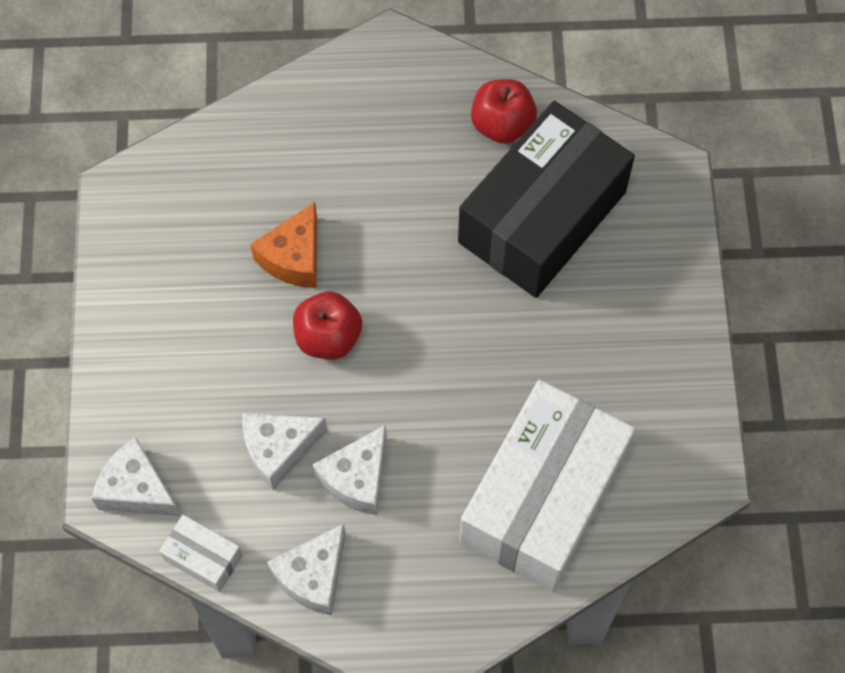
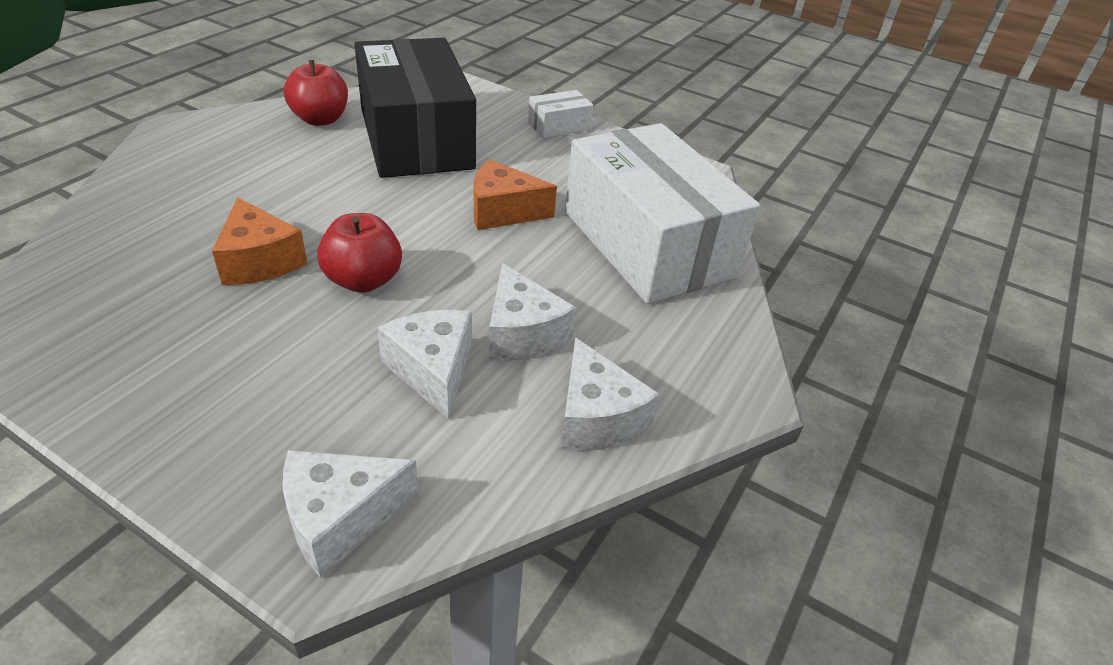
camera: 60 degrees left, 25 degrees down
(203, 558) = (490, 501): white box -> white box (559, 126)
(278, 449) = (433, 370): white cheese -> white cheese turned 150 degrees clockwise
(493, 363) = (503, 211): none -> orange cheese

